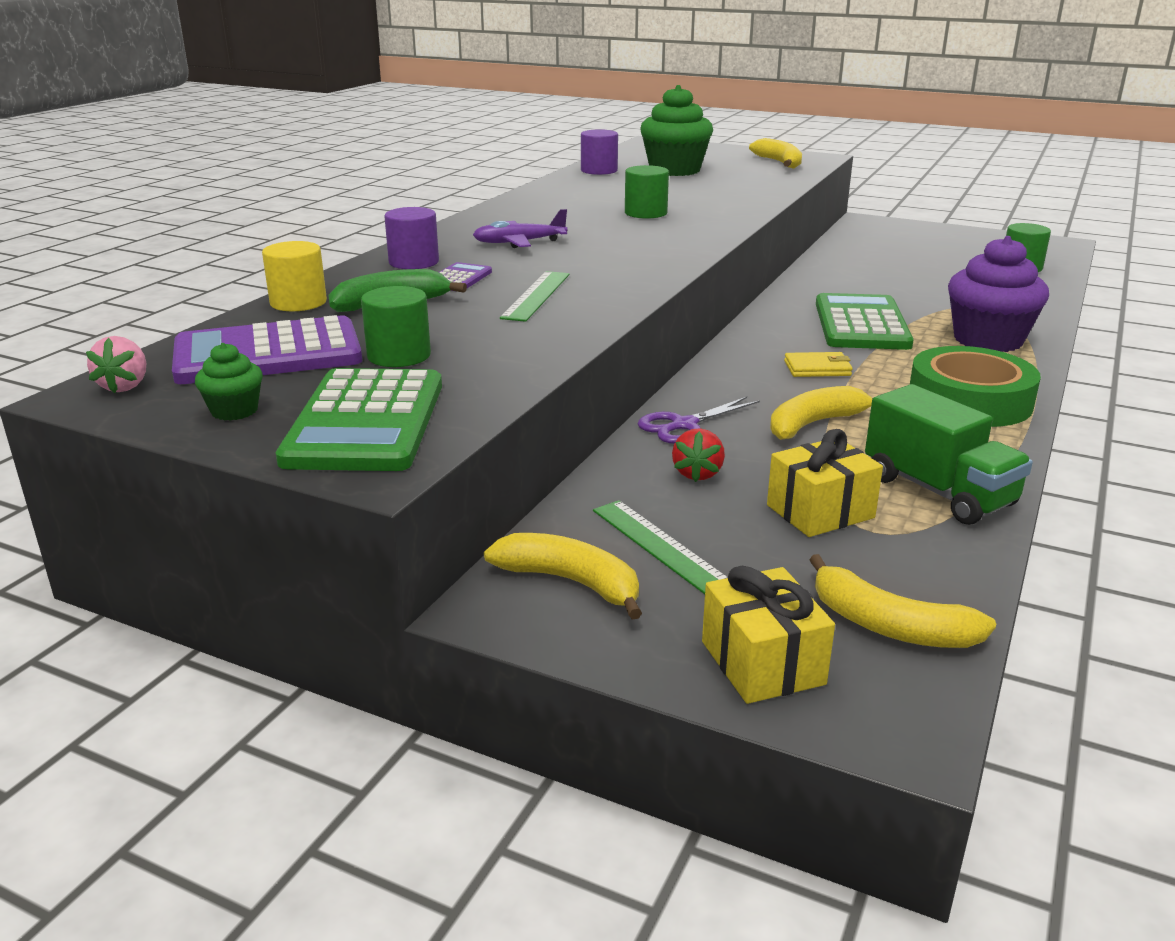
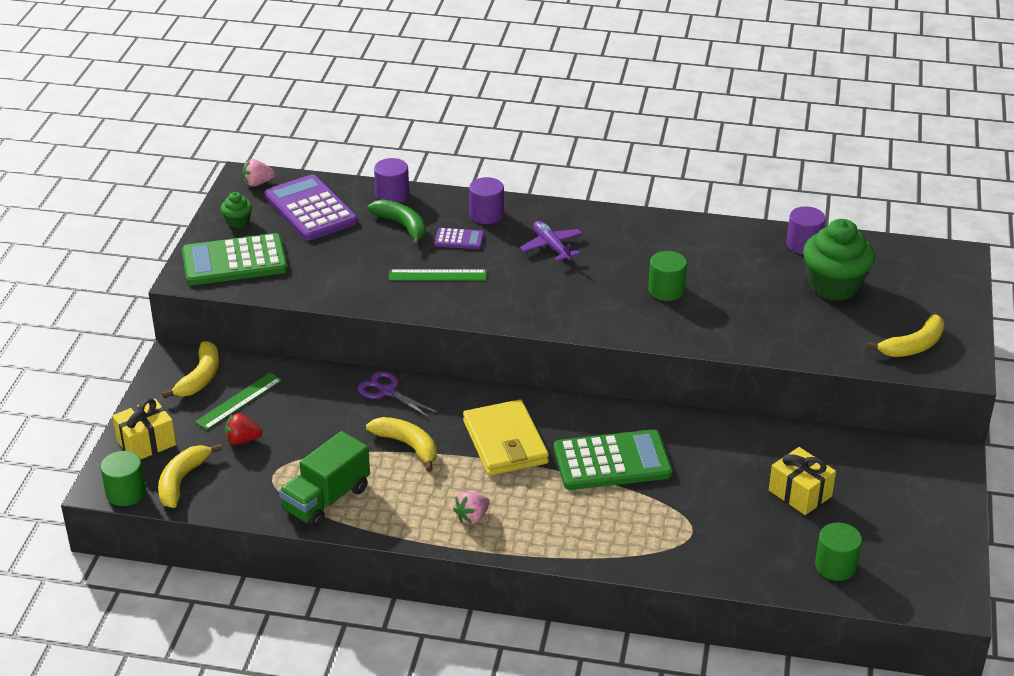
camera: 75 degrees right, 10 degrees up
(298, 302) = (392, 195): yellow cylinder -> purple cylinder
(399, 356) = (320, 250): green cylinder -> green cylinder (126, 493)
(697, 473) = (323, 404): red strawberry -> red strawberry (242, 440)
(817, 368) = (505, 442): yellow wallet -> yellow wallet, size x2.01
(820, 511) = (289, 453): yellow gift -> yellow gift (800, 493)
(969, 400) = (472, 517): green tape -> pink strawberry
(988, 340) = (605, 532): purple cupcake -> none

